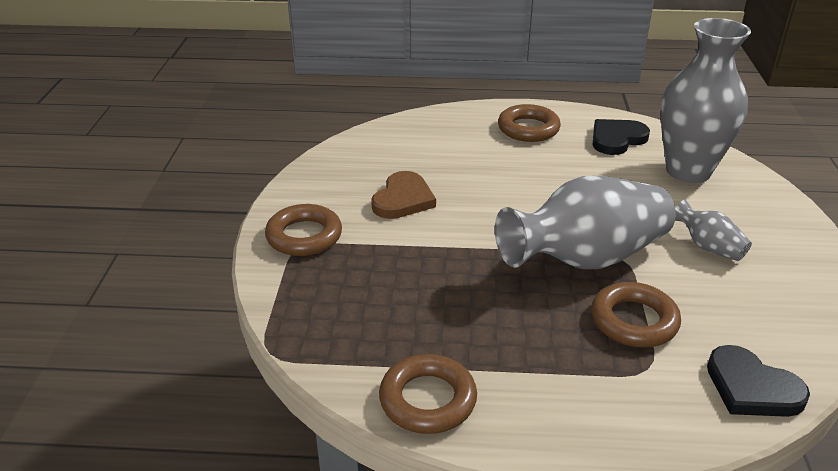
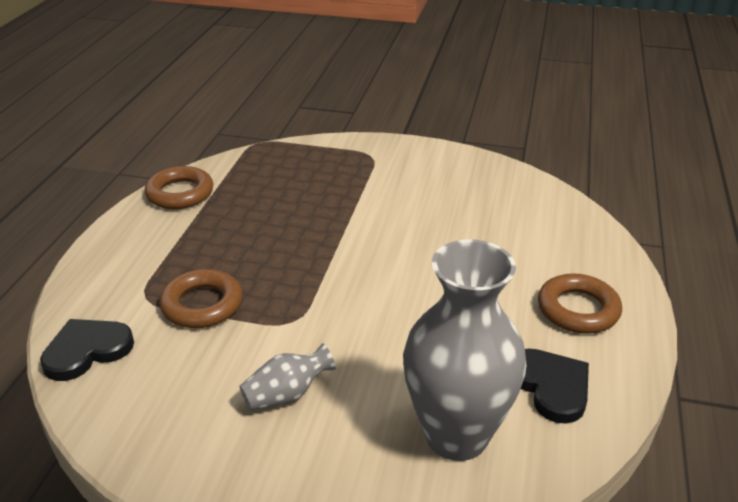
camera: 100 degrees right, 0 degrees up
(304, 236) = (384, 157): brown ring -> none
(403, 199) = (430, 206): brown heart -> none
(586, 258) = (301, 297): grey vase -> none

